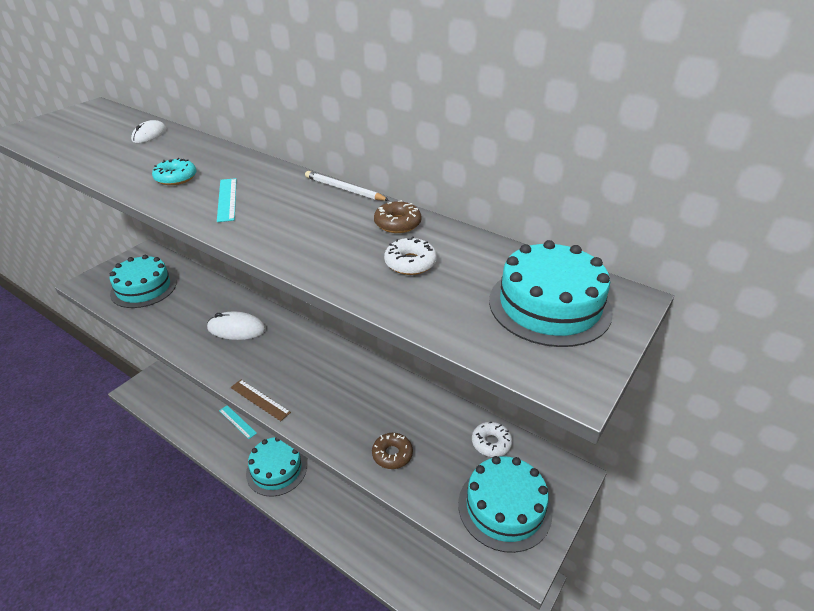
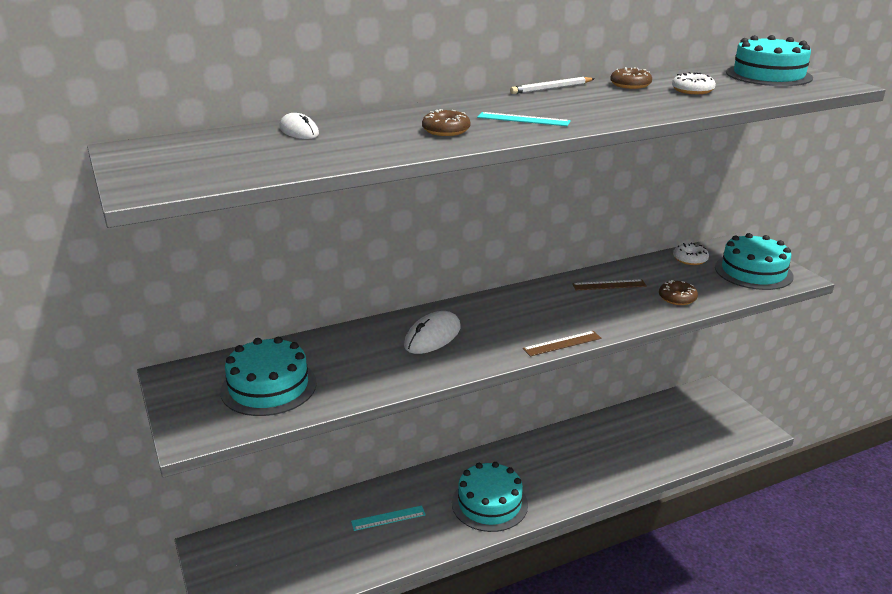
camera: 60 degrees left, 10 degrees down
(176, 178) = (446, 130): turquoise donut -> brown donut
(385, 398) = (609, 285): none -> brown ruler

